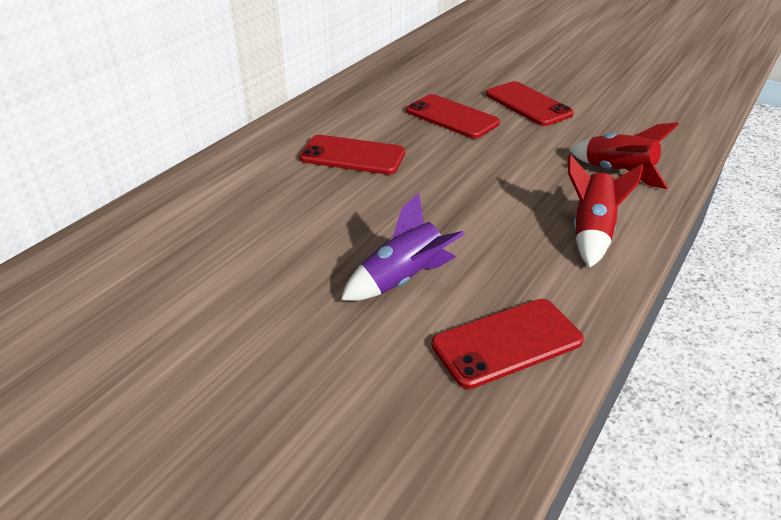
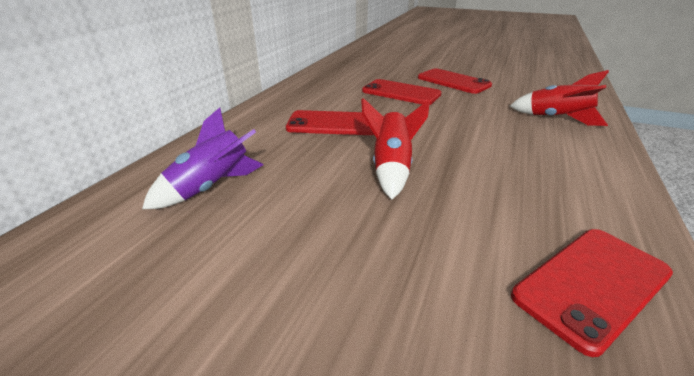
camera: 10 degrees left, 5 degrees down
(402, 280) = (436, 227): purple rocket -> purple rocket (212, 187)
(591, 232) = (577, 164): red rocket -> red rocket (391, 168)

